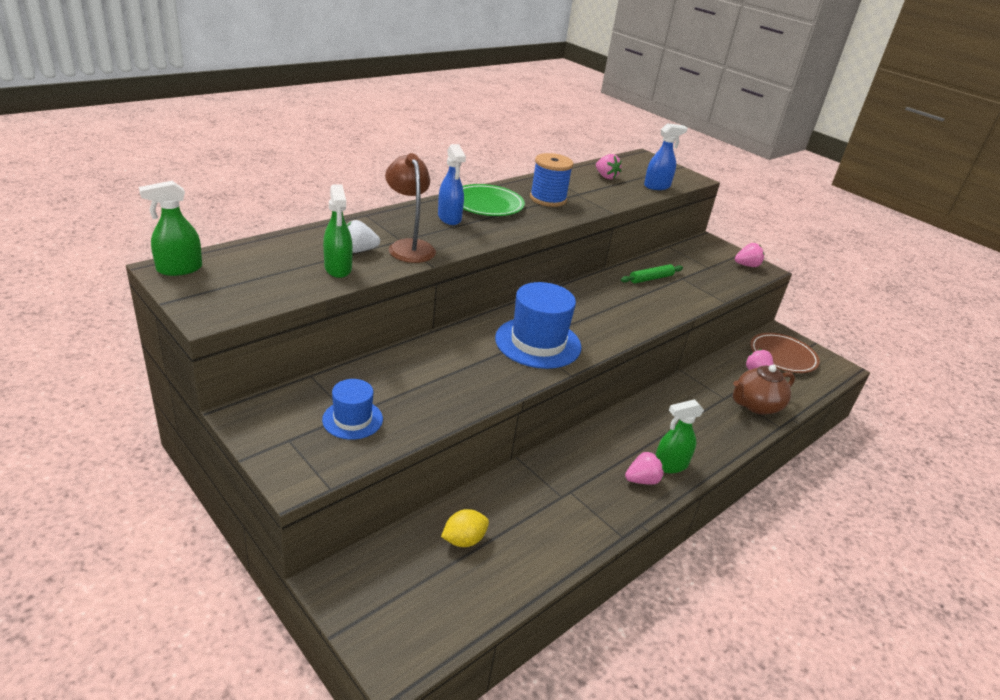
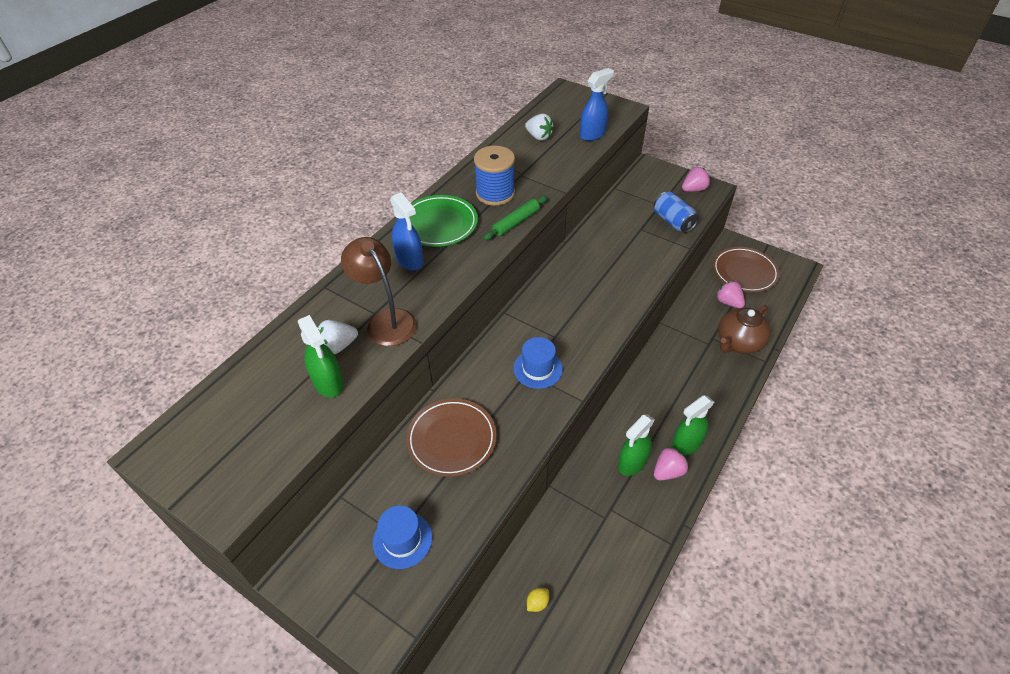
camera: 10 degrees left, 15 degrees up
(179, 269) = (166, 447): green spray bottle -> green spray bottle (632, 463)
(433, 367) = (452, 439): none -> brown plate
(464, 540) = (537, 603): yellow lemon -> yellow lemon, size x0.61
(538, 342) = (538, 368): blue hat -> blue hat, size x0.57
(605, 176) = (539, 137): pink strawberry -> white strawberry
(651, 278) = (612, 240): green rolling pin -> green rolling pin (516, 222)
(716, 281) = (673, 221): none -> blue can

